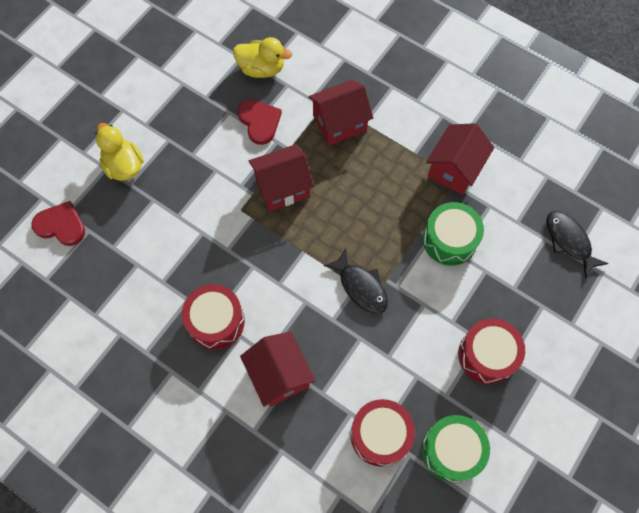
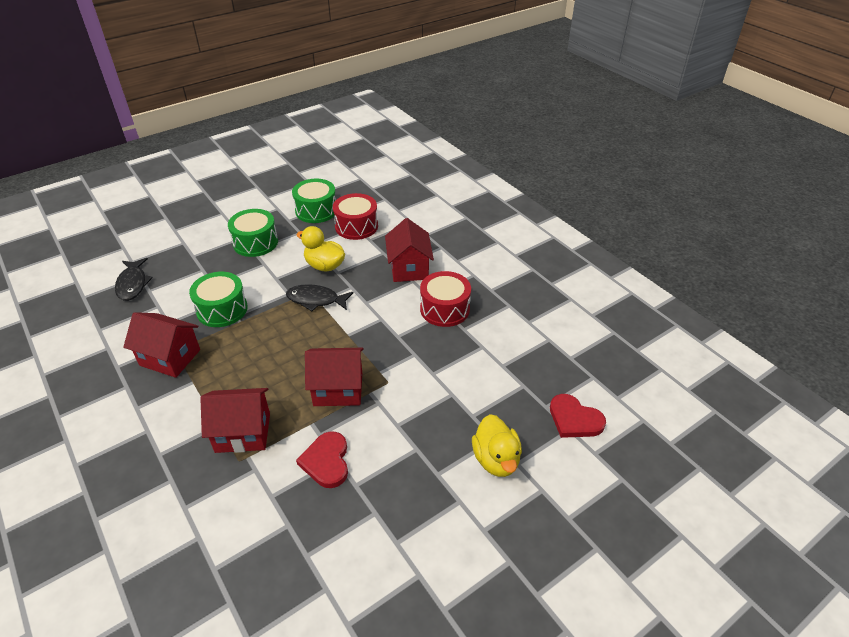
camera: 160 degrees left, 25 degrees down
(261, 69) = (289, 528): yellow duck -> yellow duck (324, 266)
(361, 286) = (316, 300): black fish -> black fish turned 60 degrees counterclockwise
(454, 169) = (170, 357): red house -> red house turned 60 degrees clockwise
(487, 355) = (255, 242): red drum -> green drum

